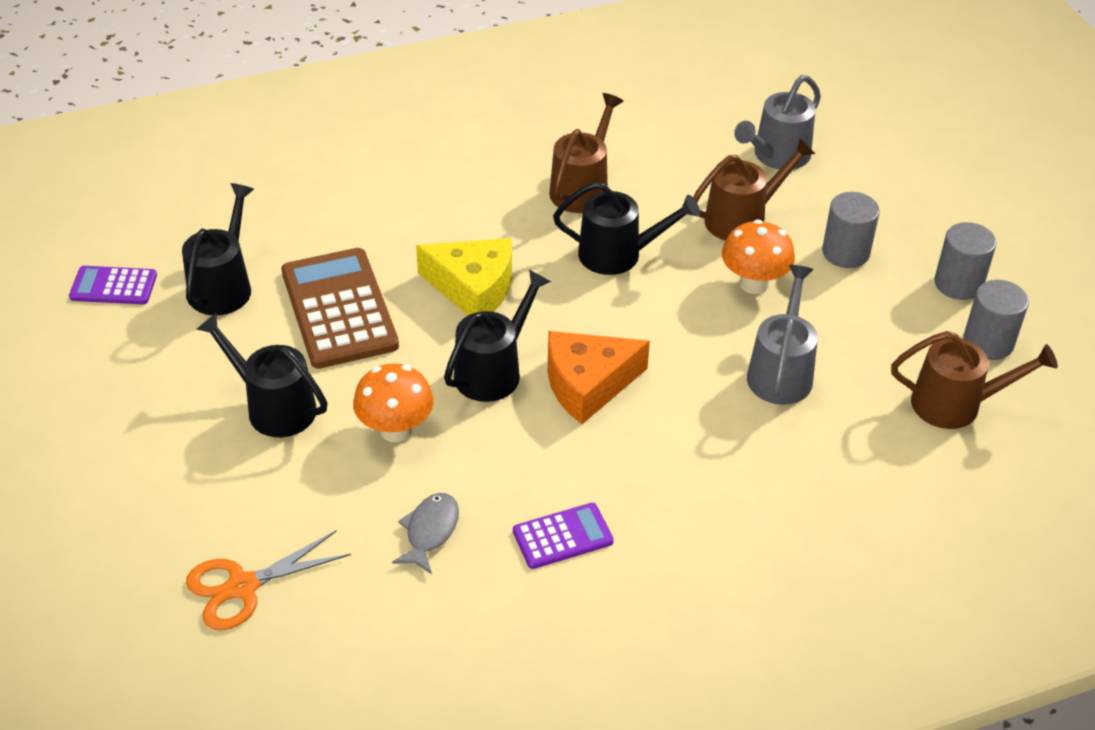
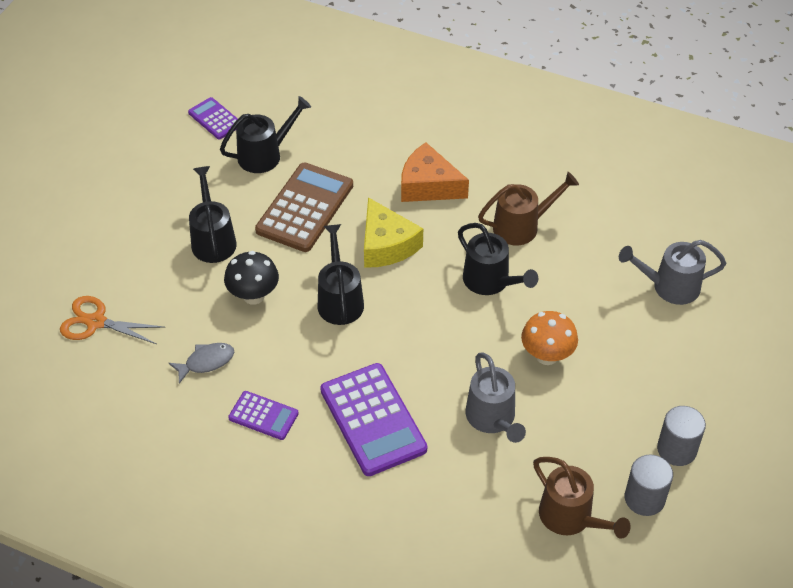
camera: 45 degrees right, 5 degrees up
(396, 430) = (253, 296): orange mushroom -> black mushroom
(493, 370) = (339, 300): black watering can -> black watering can turned 90 degrees counterclockwise
(588, 384) = (378, 345): orange cheese -> orange cheese (428, 185)
(675, 456) = (373, 420): none -> purple calculator
(742, 219) = (593, 311): brown watering can -> none
(781, 372) = (493, 419): grey watering can -> grey watering can turned 105 degrees clockwise
(845, 252) = (630, 378): grey cylinder -> none

